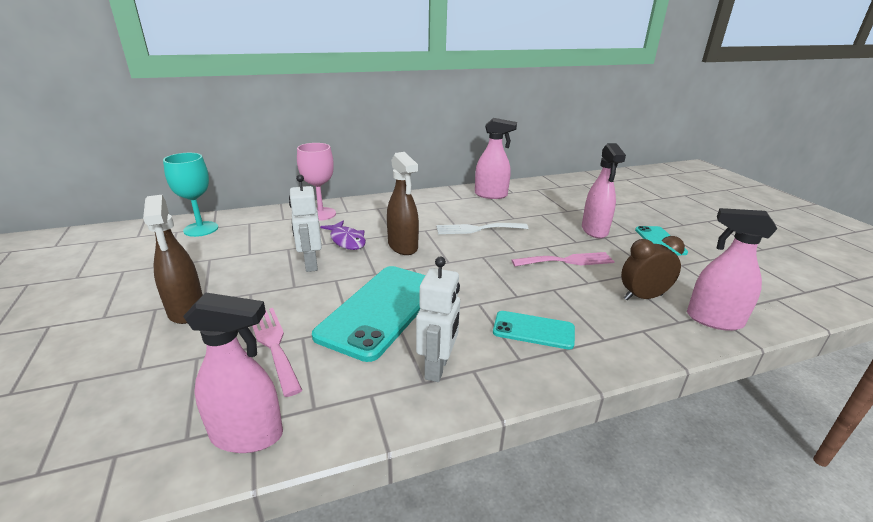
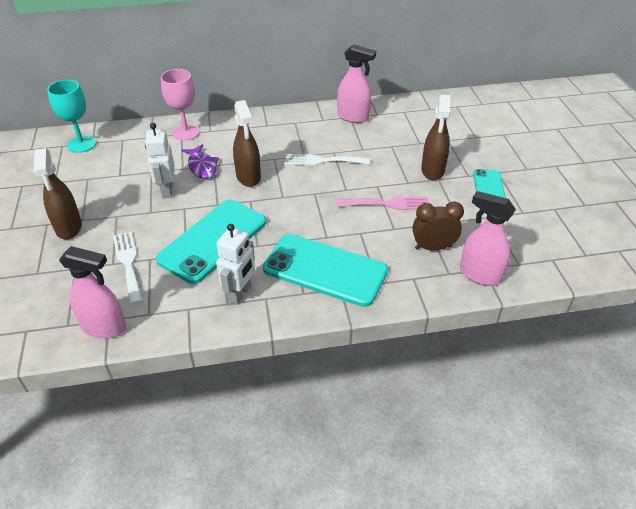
camera: 10 degrees right, 15 degrees up
(273, 345) = (128, 263): pink fork -> white fork
(533, 330) = (325, 270): turquoise phone -> turquoise phone, size x1.88
(594, 231) = (432, 170): pink spray bottle -> brown spray bottle

